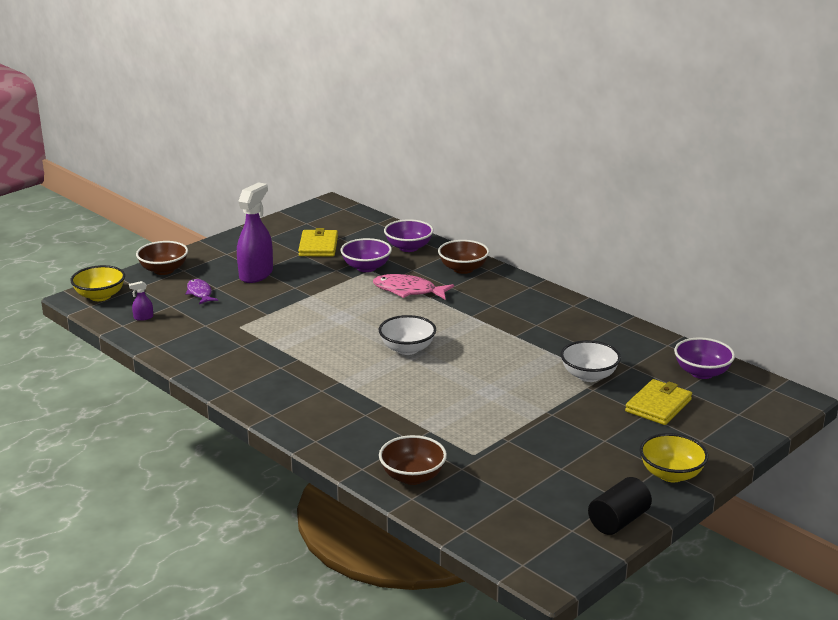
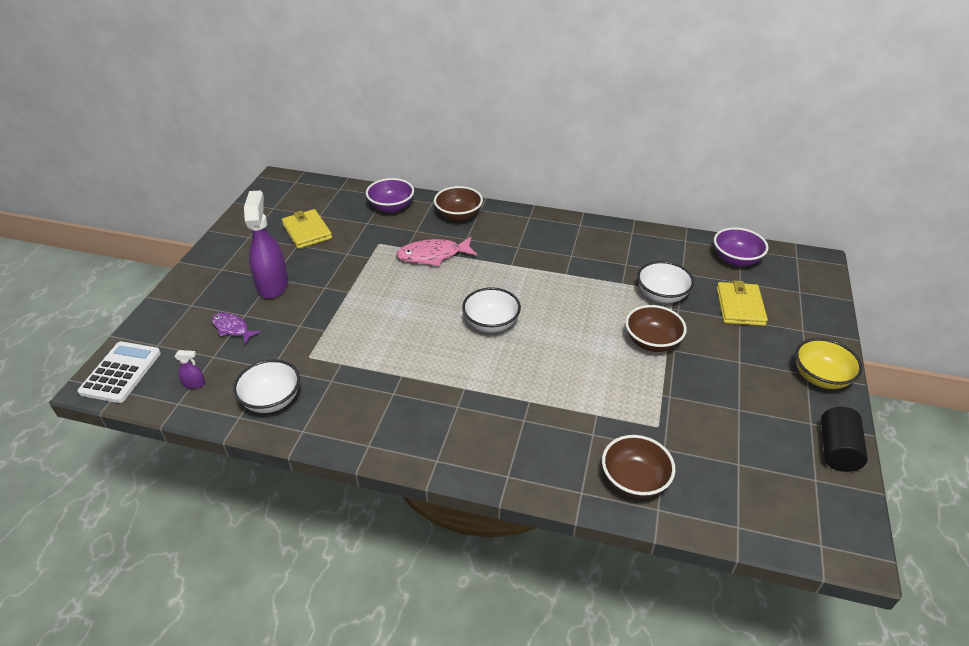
camera: 30 degrees left, 15 degrees up
(100, 296) = (121, 372): yellow bowl -> white calculator
(143, 317) = (194, 384): purple spray bottle -> purple spray bottle turned 135 degrees counterclockwise
(164, 270) = (169, 312): brown bowl -> brown bowl (652, 342)
(188, 343) = (272, 400): none -> white bowl
(366, 267) = (373, 241): purple bowl -> none

